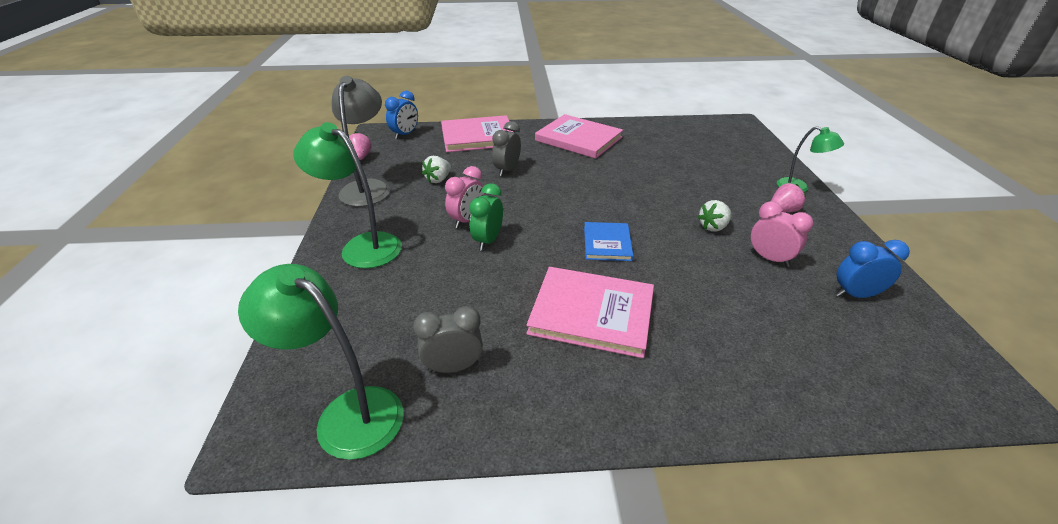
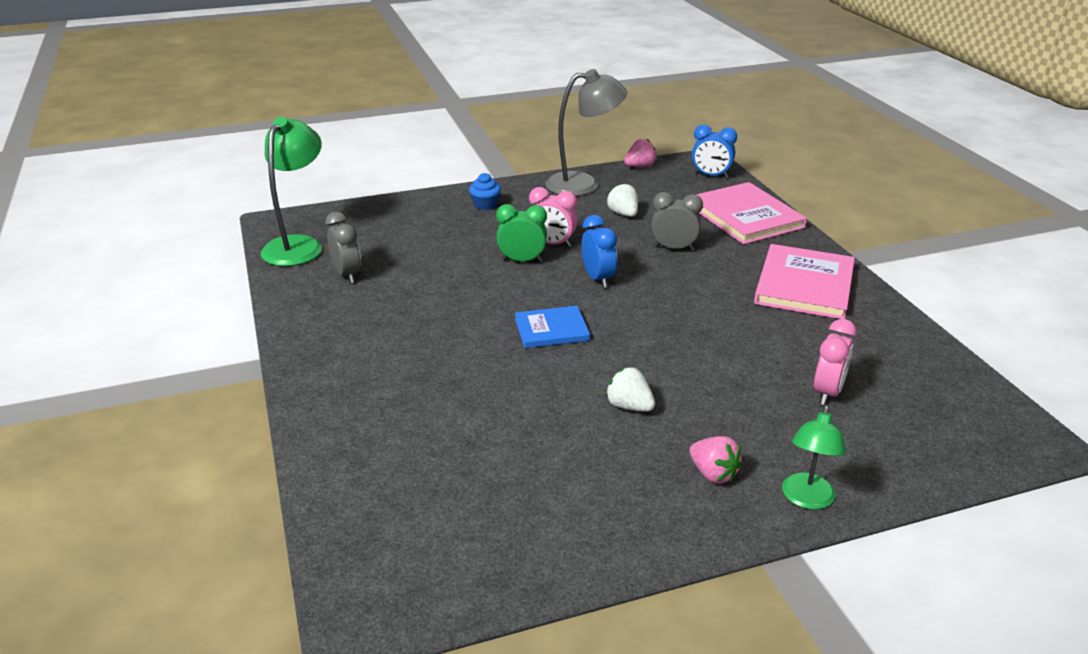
camera: 75 degrees right, 5 degrees down
(362, 246) = (485, 205): green lamp -> blue cupcake
(438, 179) = (623, 214): white strawberry -> white strawberry turned 45 degrees clockwise
(592, 313) = (429, 330): pink book -> none
(769, 259) = (575, 452): pink clock -> pink clock (827, 392)
(855, 295) = (524, 523): blue clock -> blue clock (598, 279)

